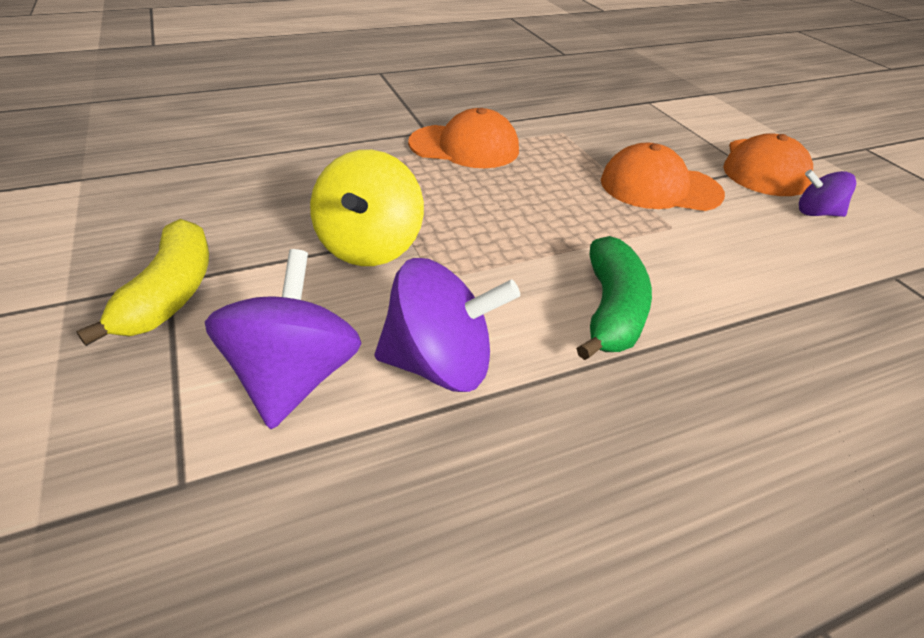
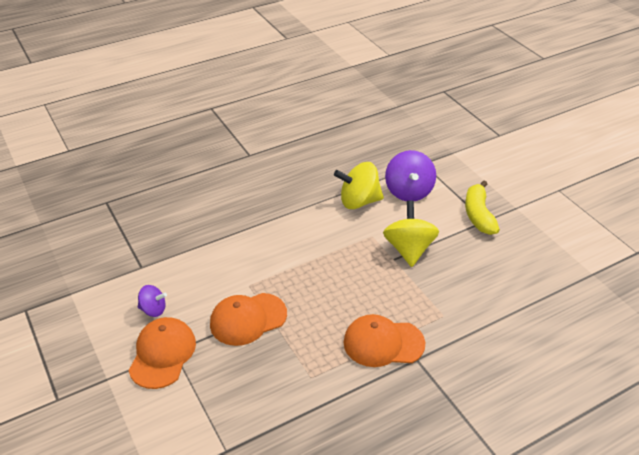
camera: 175 degrees right, 0 degrees up
(440, 364) = (359, 201): purple spinning top -> yellow spinning top
(611, 311) = (291, 230): green banana -> none
(659, 187) = (248, 319): orange cap -> orange cap turned 150 degrees clockwise

